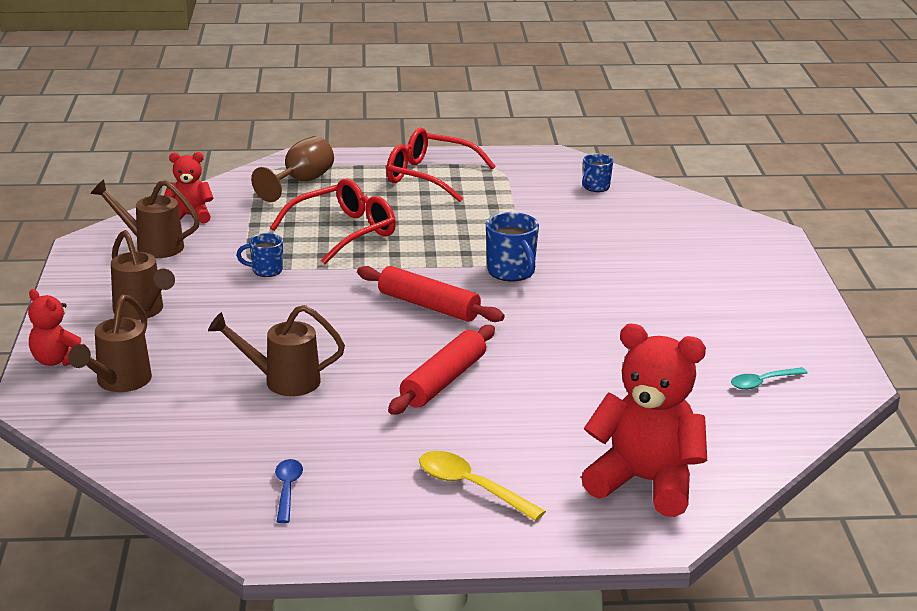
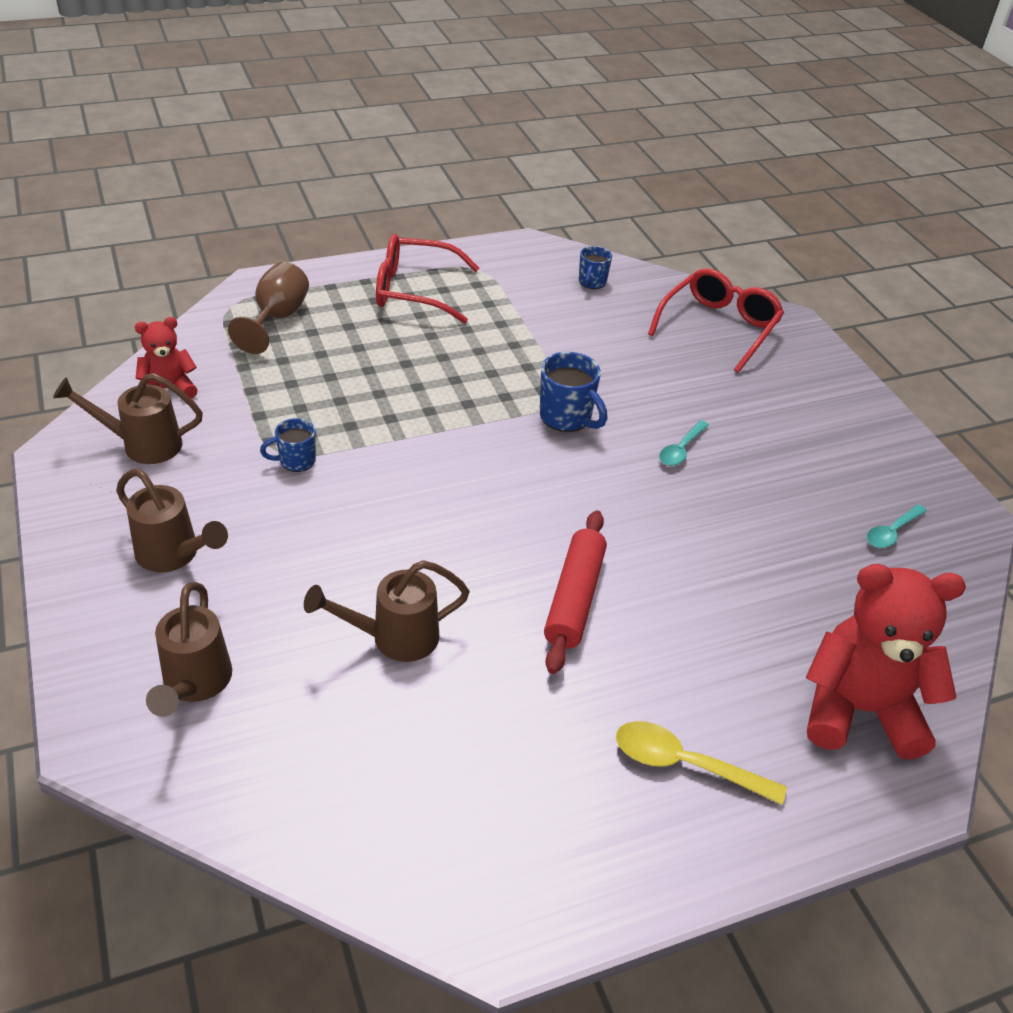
camera: 20 degrees left, 15 degrees up
(57, 360) = (98, 662): red teddy bear -> none
(287, 489) = (481, 823): blue spoon -> none
(344, 232) = (359, 387): red glasses -> red glasses (718, 327)
(428, 306) = (503, 484): red rolling pin -> none
(601, 305) = (681, 450): none -> turquoise spoon

